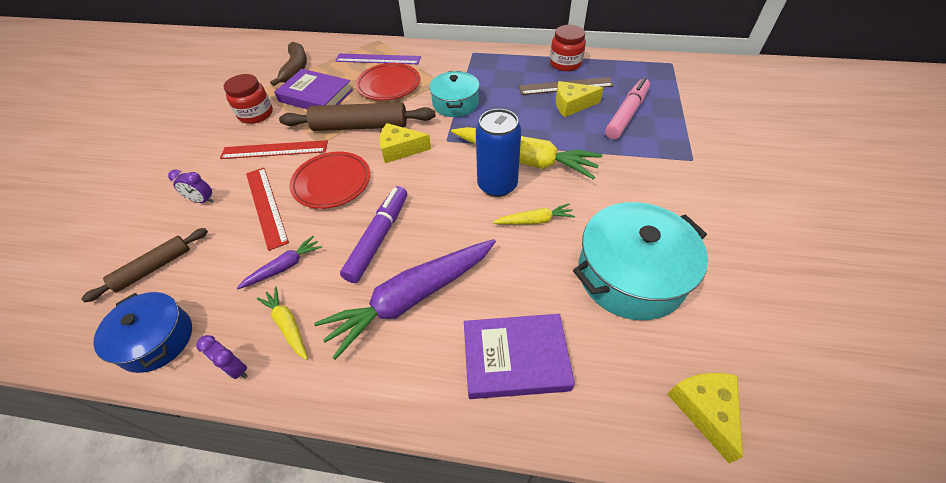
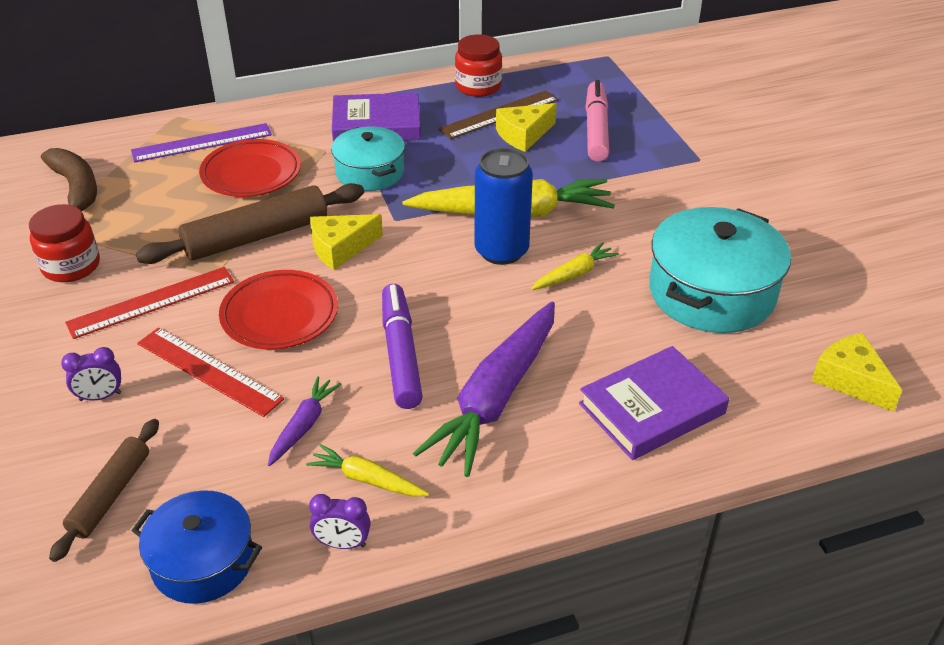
camera: 30 degrees left, 10 degrees down
(316, 96) = (148, 216): purple book -> purple book (376, 124)

